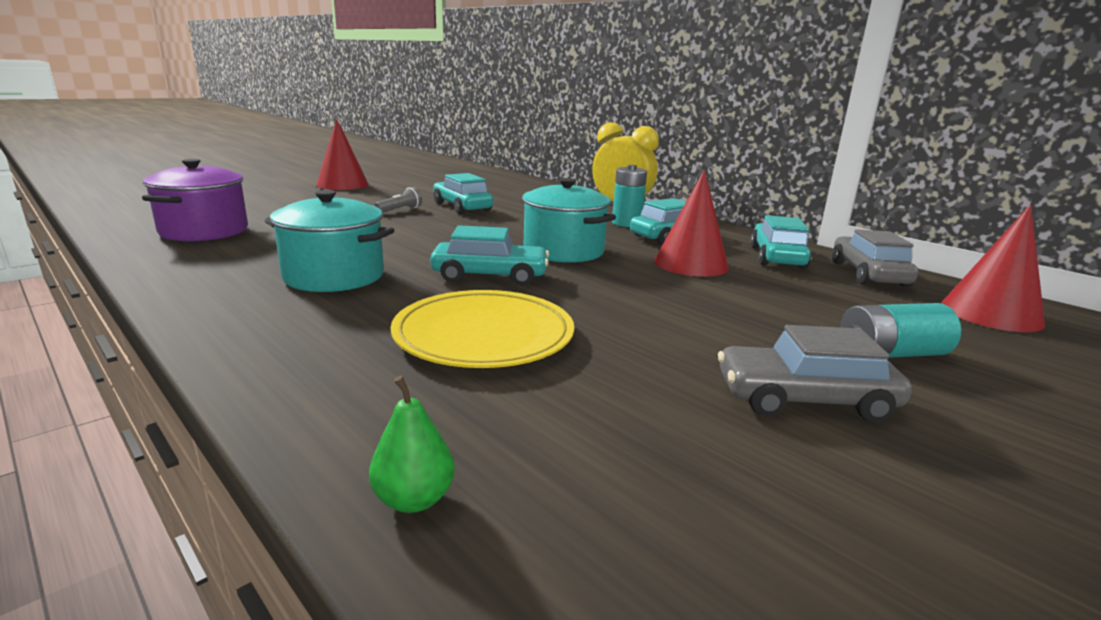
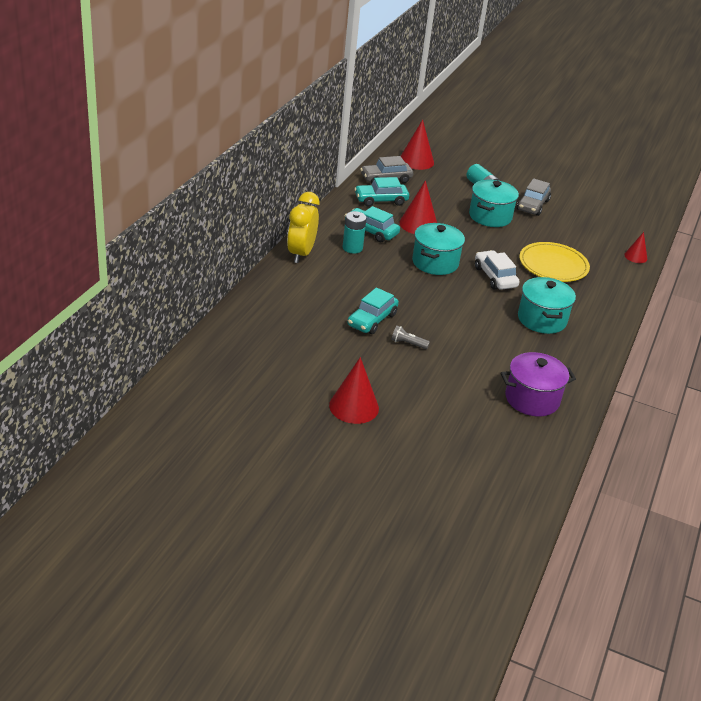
camera: 115 degrees left, 15 degrees up
(414, 499) = (635, 256): green pear -> red cone
(490, 276) = (495, 277): turquoise car -> white car
(726, 326) = (490, 216): none -> turquoise pot
(804, 399) = (532, 205): grey car -> grey car turned 45 degrees clockwise

